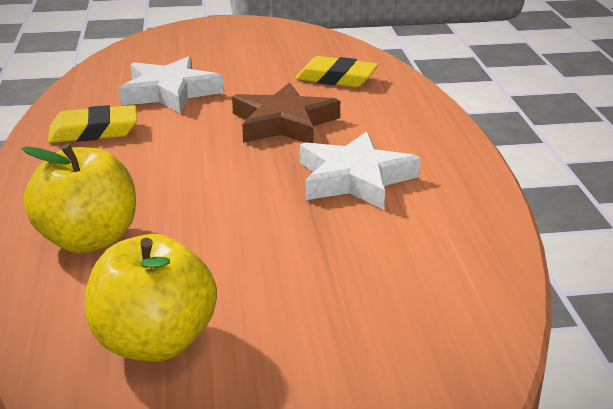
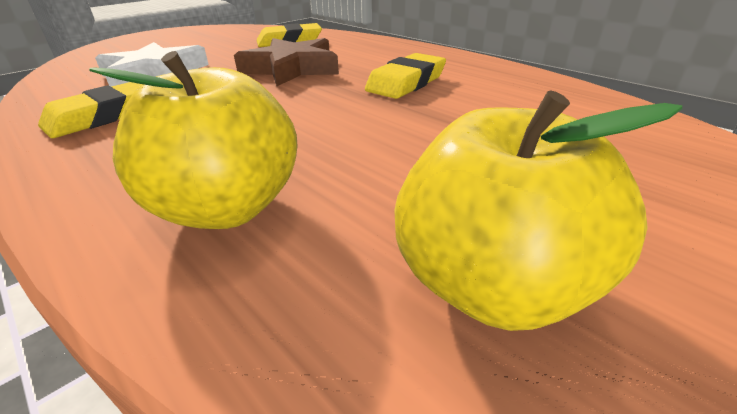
camera: 35 degrees left, 5 degrees up
(355, 179) = (406, 82): white star -> yellow eraser

